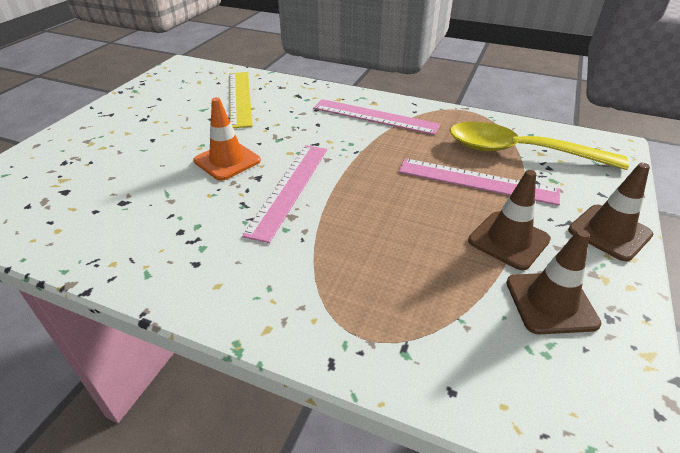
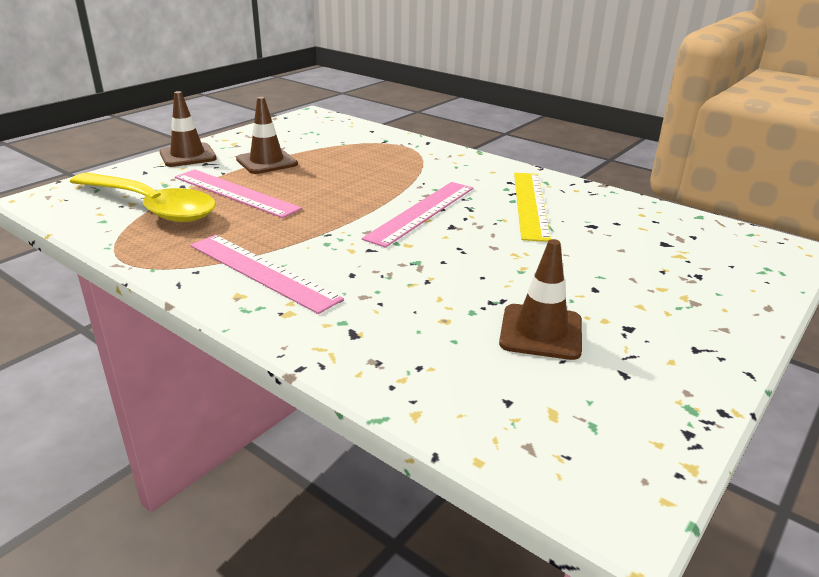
camera: 165 degrees left, 10 degrees down
(227, 161) = (486, 246): orange traffic cone -> none
(240, 98) = (462, 345): yellow ruler -> yellow ruler (530, 204)
(550, 302) = (282, 141): brown traffic cone -> brown traffic cone (541, 332)

